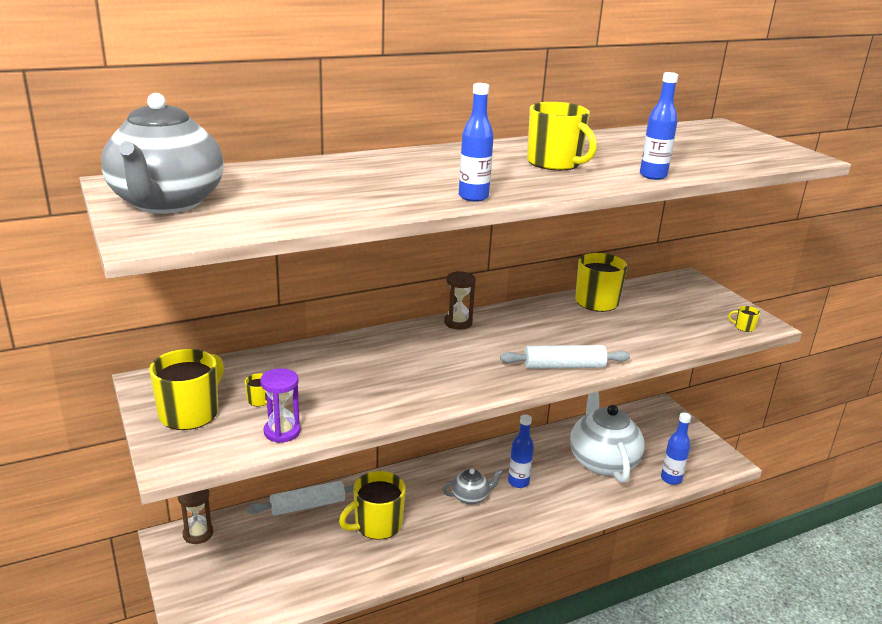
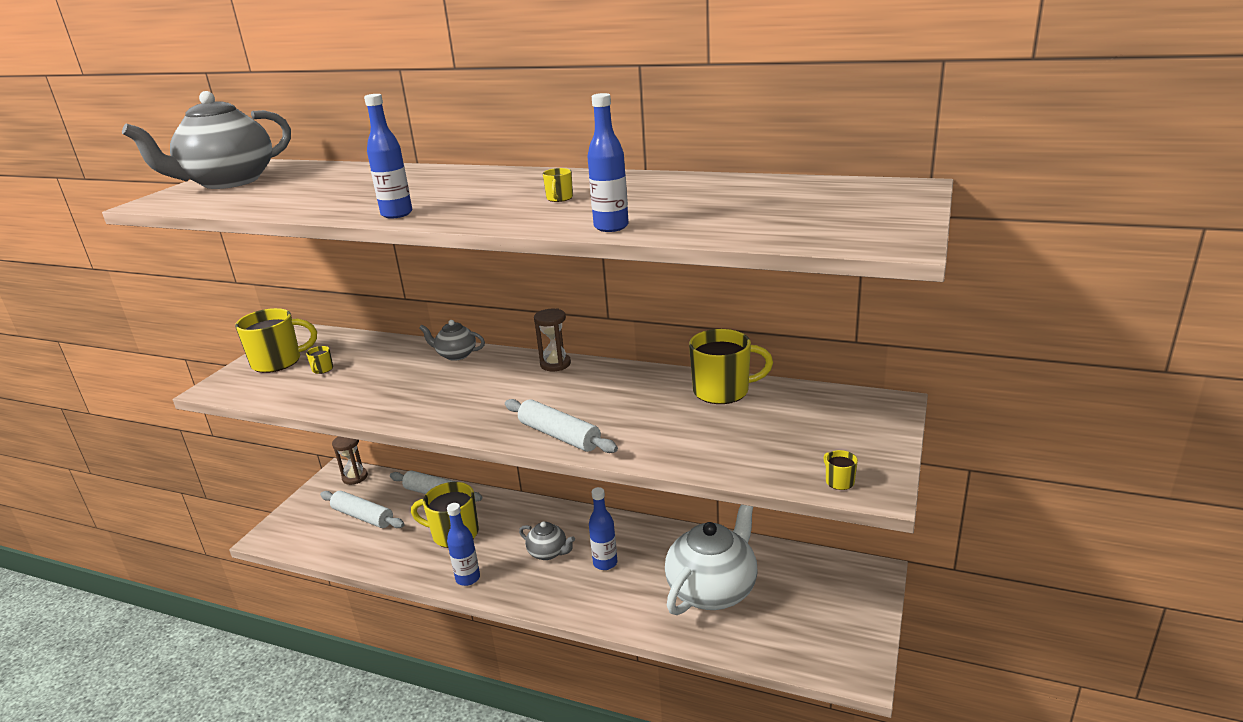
camera: 50 degrees right, 0 degrees up
(269, 558) = (363, 517): none -> white rolling pin
(282, 432) = (291, 395): purple hourglass -> none
(363, 344) = (456, 355): none -> grey teapot
(555, 163) = (559, 198): yellow mug -> yellow mug, size x0.42
(671, 479) = (757, 648): blue bottle -> blue bottle (468, 578)

